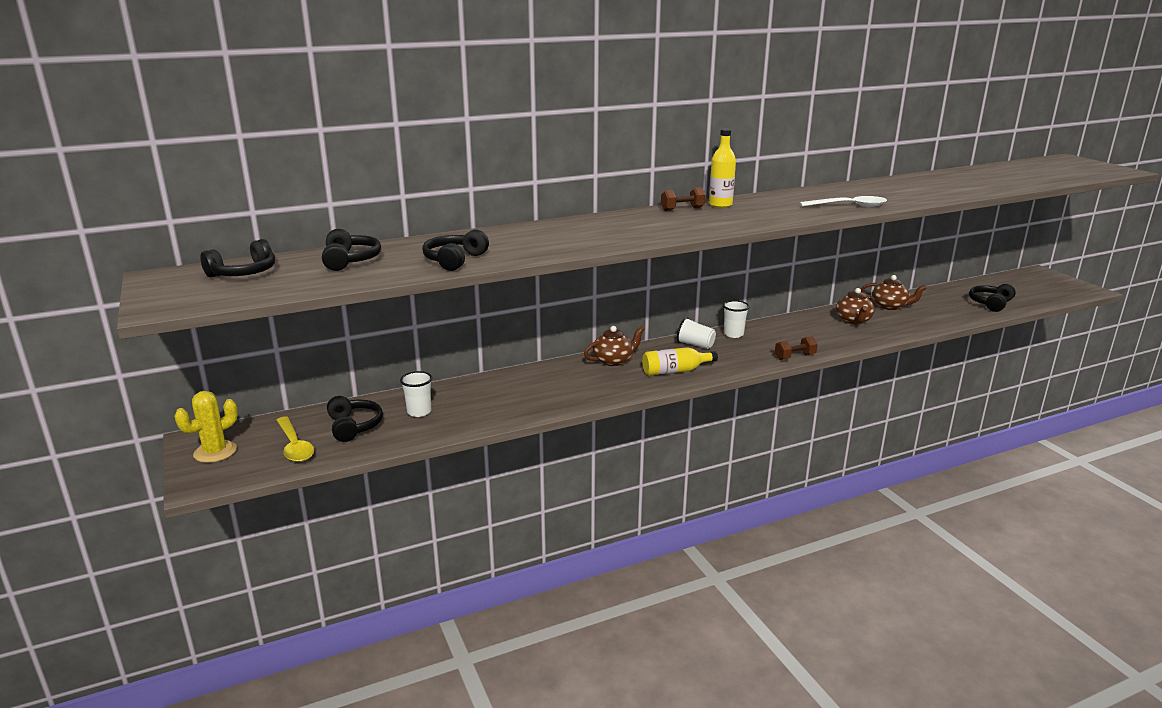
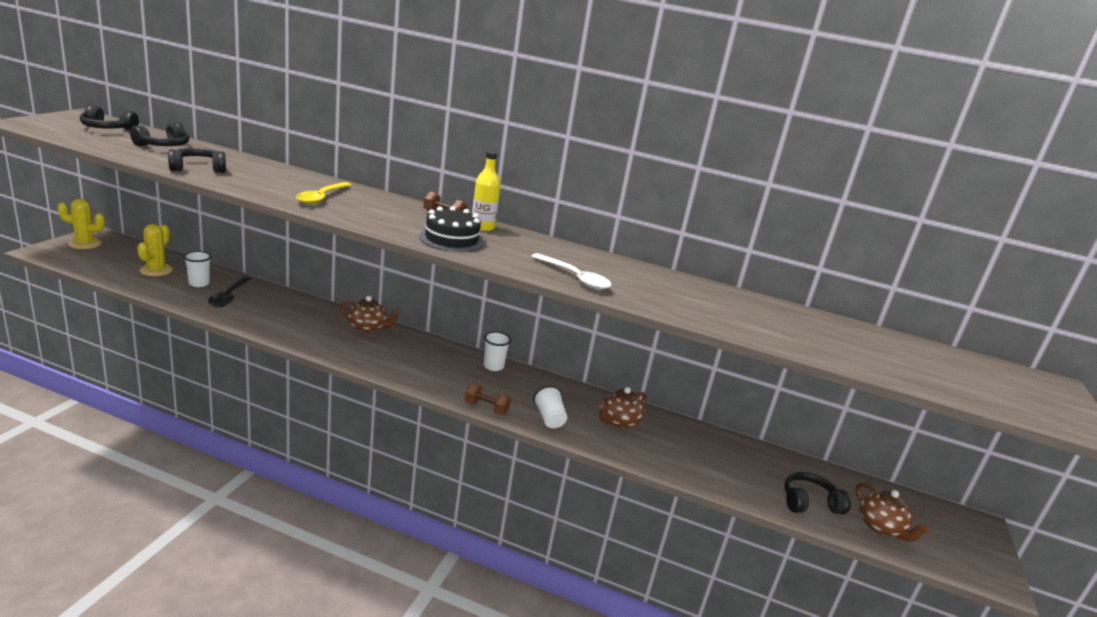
camera: 40 degrees right, 0 degrees up
(294, 446) = (112, 262): yellow spoon -> yellow spoon (322, 197)
(354, 426) = (156, 270): black headphones -> yellow cactus
(471, 404) = (229, 297): none -> black spoon
(675, 371) = (381, 358): yellow bottle -> none
(695, 345) = (446, 354): white cup -> white cup (549, 418)
(741, 218) = (451, 239): none -> black cake
(890, 306) = (690, 435): brown teapot -> brown teapot (881, 527)

